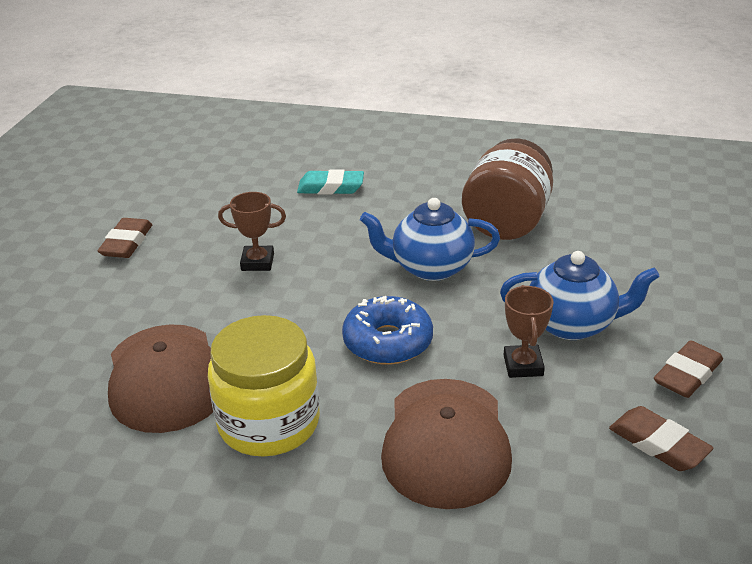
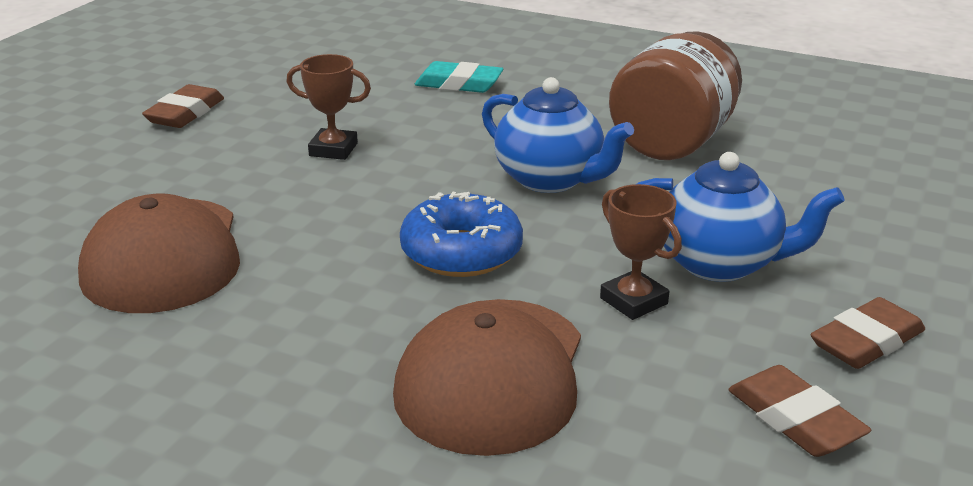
camera: 10 degrees right, 5 degrees down
(269, 422) = (268, 320): yellow jar -> none
(430, 268) = (551, 179): blue teapot -> blue teapot turned 150 degrees counterclockwise
(523, 365) = (633, 301): brown trophy -> brown trophy turned 45 degrees counterclockwise

